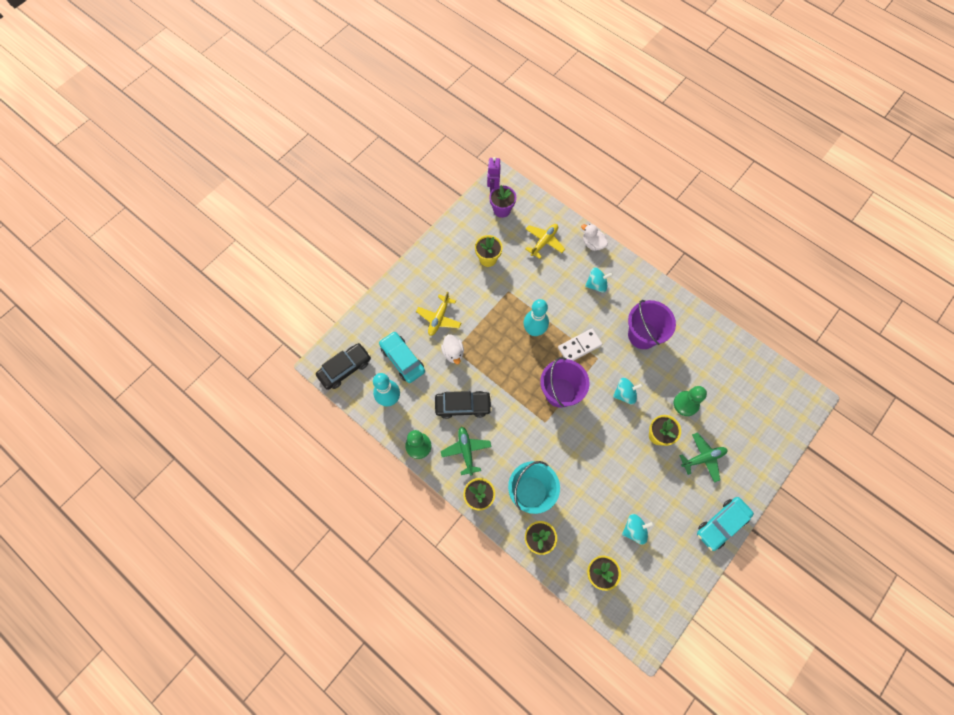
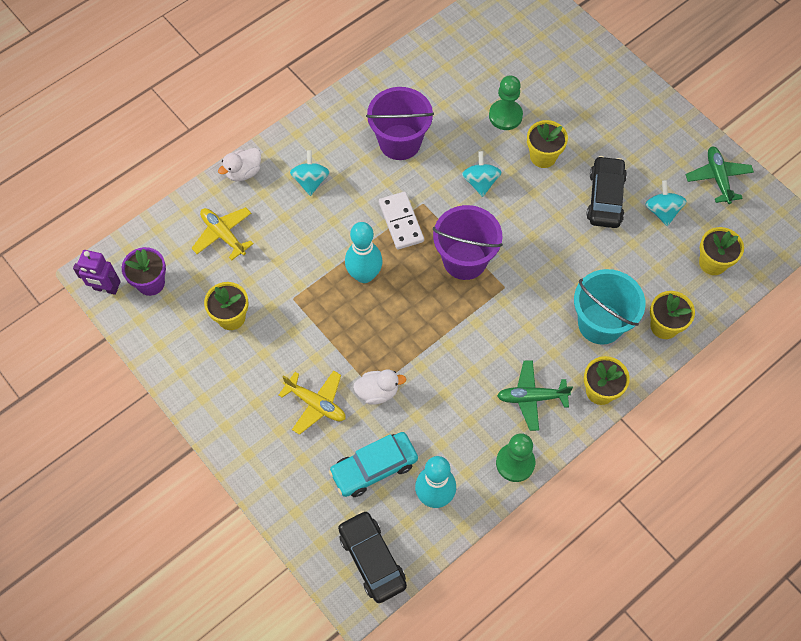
camera: 80 degrees left, 5 degrees down
(463, 406) = (463, 391): black car -> black car (605, 198)
(703, 458) = (579, 115): green plane -> green plane (718, 178)
(721, 524) = (664, 116): turquoise car -> none

